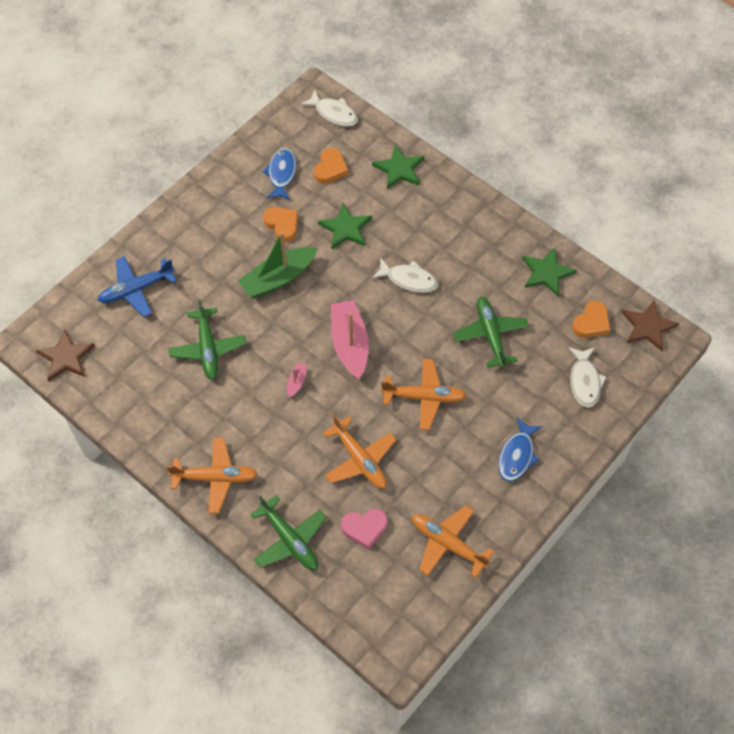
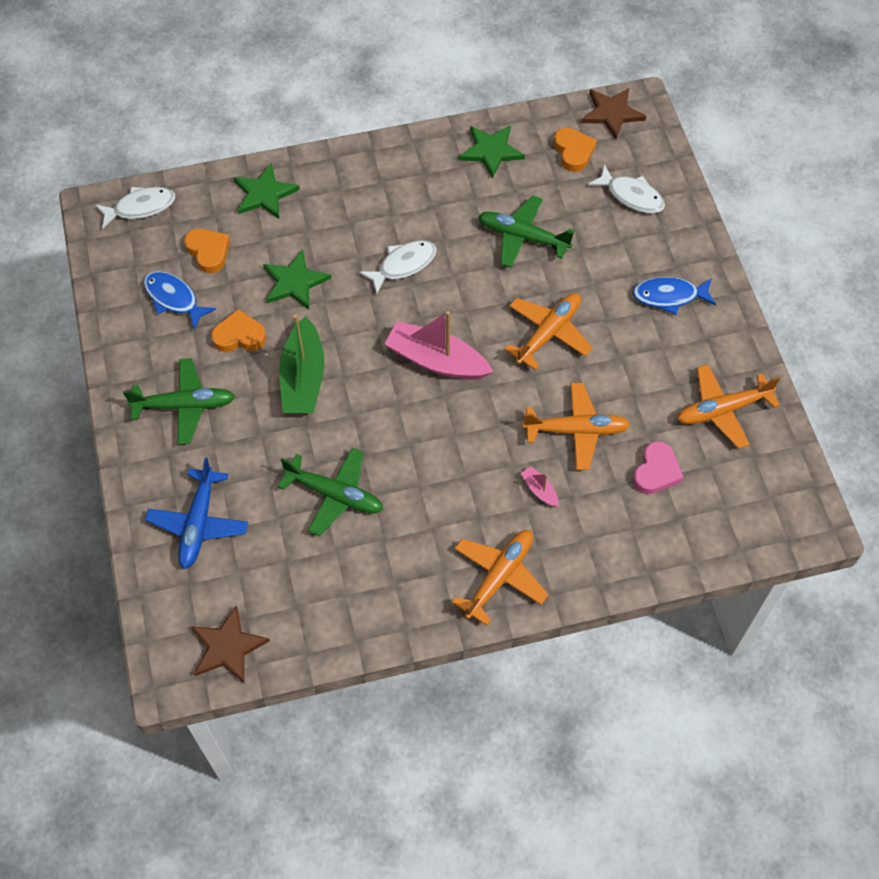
camera: 55 degrees left, 0 degrees up
(290, 540) = (622, 547): green plane -> green plane (184, 405)
(296, 382) = (443, 434): pink boat -> pink boat (539, 490)
(517, 455) = (669, 296): blue fish -> blue fish turned 120 degrees clockwise

